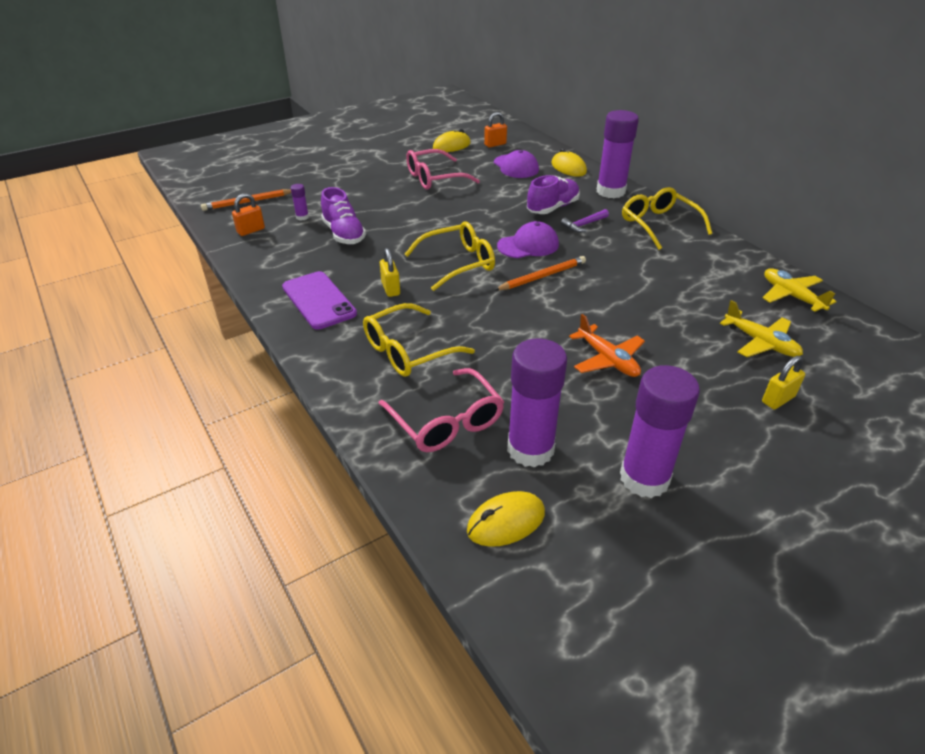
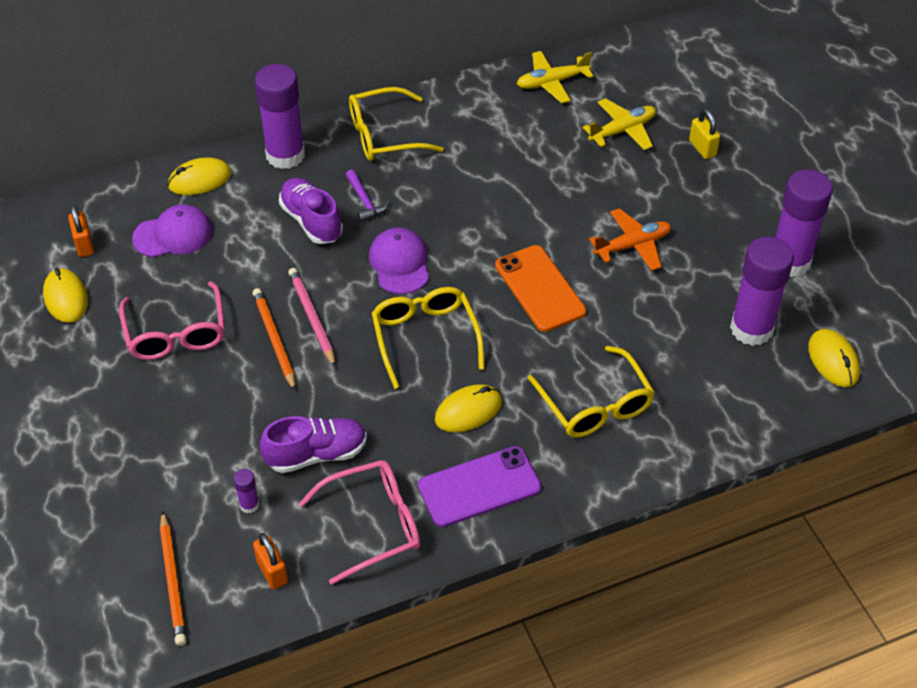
camera: 80 degrees left, 10 degrees up
(390, 289) = (468, 411): yellow padlock -> yellow mouse
(446, 422) = (710, 385): pink glasses -> pink glasses (373, 524)
(462, 219) = (312, 318): none -> pink pencil
(529, 311) = (539, 288): none -> orange phone
(542, 276) = (473, 264): orange pencil -> orange pencil (274, 340)

